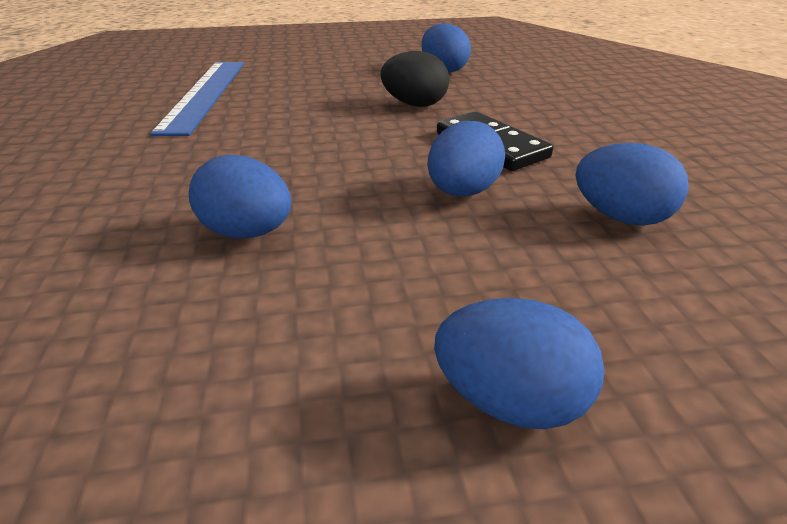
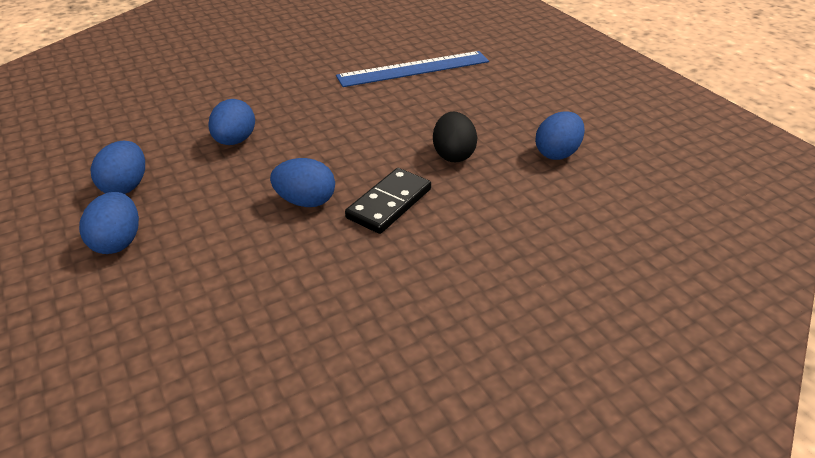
camera: 70 degrees right, 5 degrees up
(621, 217) = (294, 273): blue egg -> blue egg (126, 186)

